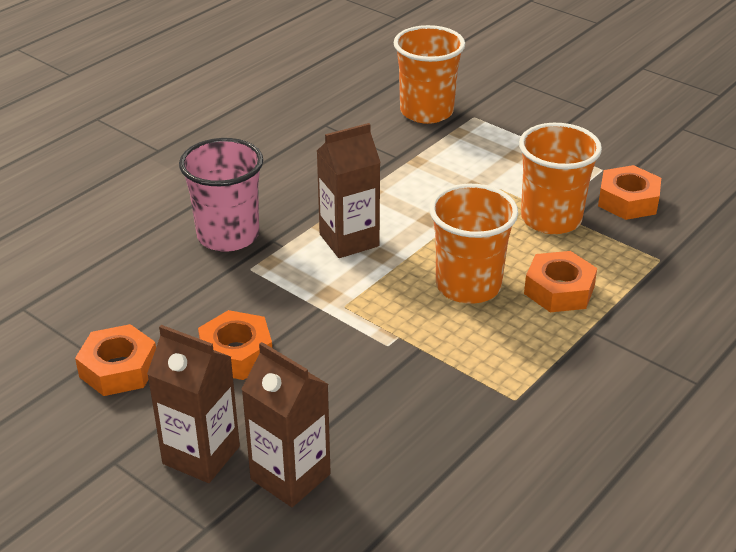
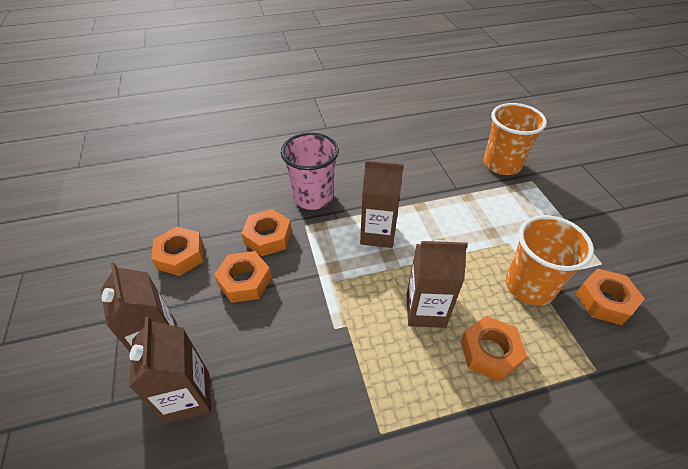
camera: 35 degrees right, 10 degrees up
(216, 300) = (268, 237): none -> orange nut
(468, 286) = (425, 310): orange cup -> brown carton

